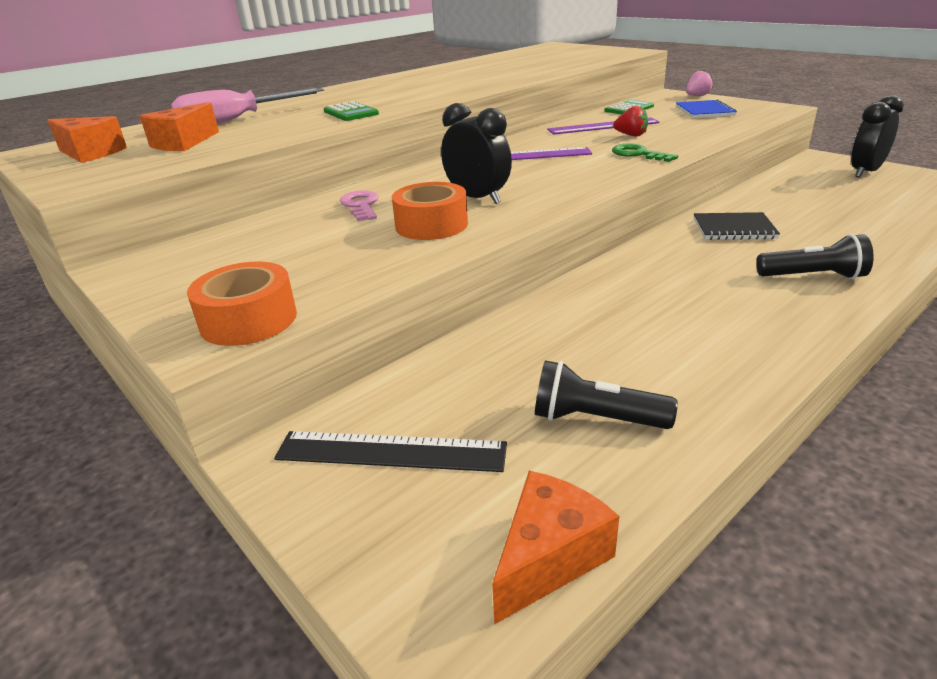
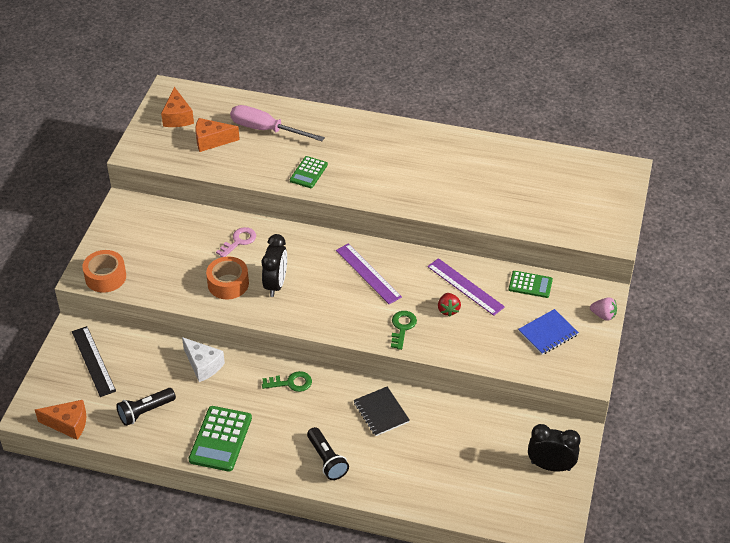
camera: 55 degrees right, 15 degrees up
(532, 329) = (203, 365): none -> white cheese
(596, 419) = (145, 412): black flashlight -> black flashlight turned 105 degrees counterclockwise
(634, 270) = (291, 383): none -> green key
(722, 352) = (220, 439): none -> green calculator

